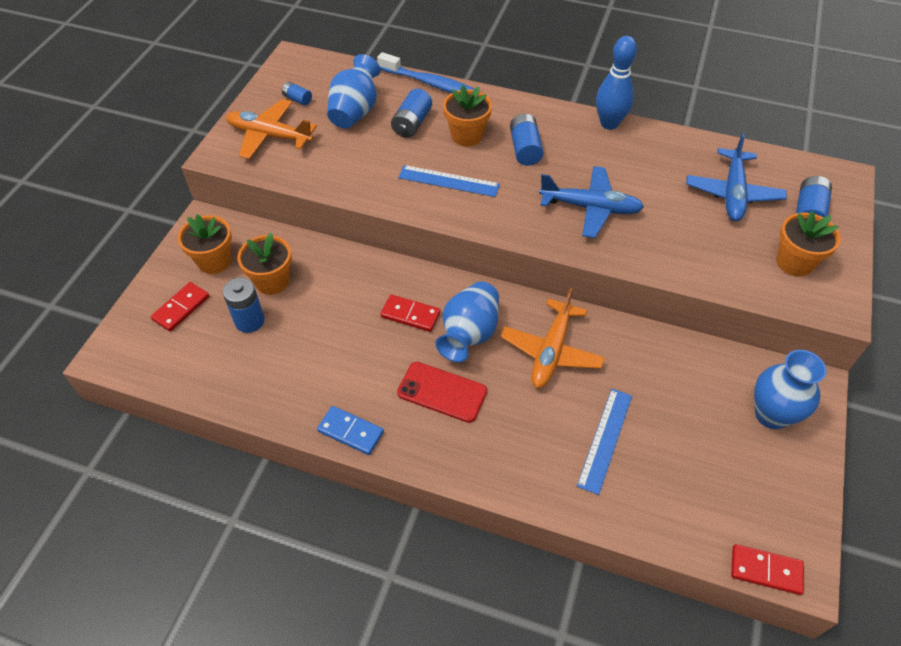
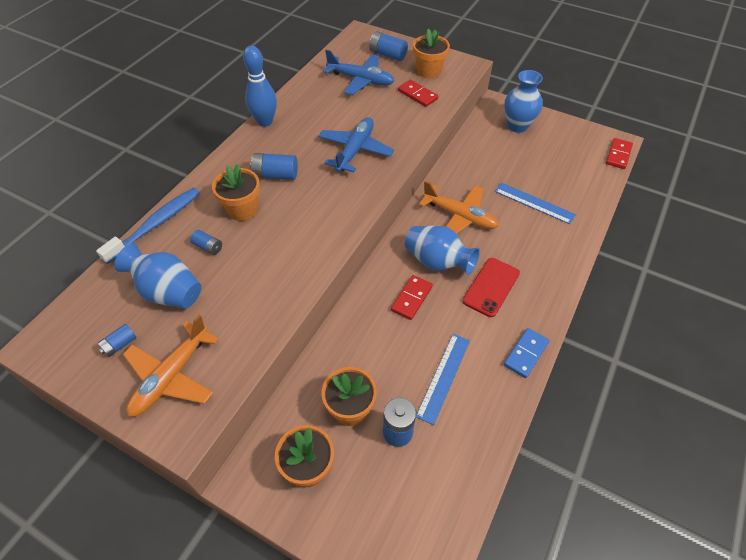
camera: 80 degrees left, 0 degrees up
(181, 308) = (369, 504): red domino -> red domino (417, 95)
(412, 123) = (208, 247): blue battery -> blue battery, size x0.60
(448, 181) = (297, 230): blue ruler -> blue ruler (443, 377)

